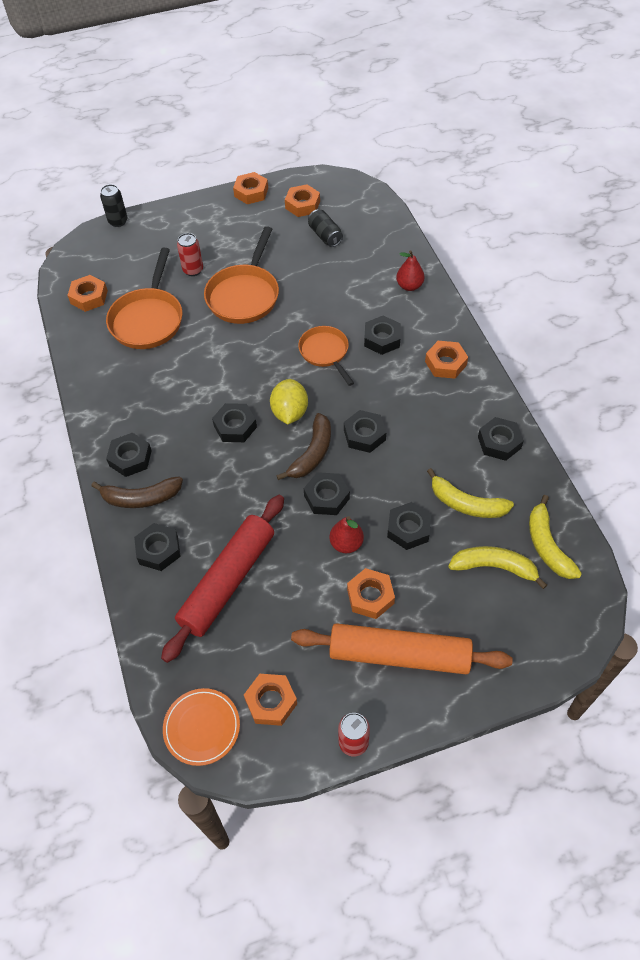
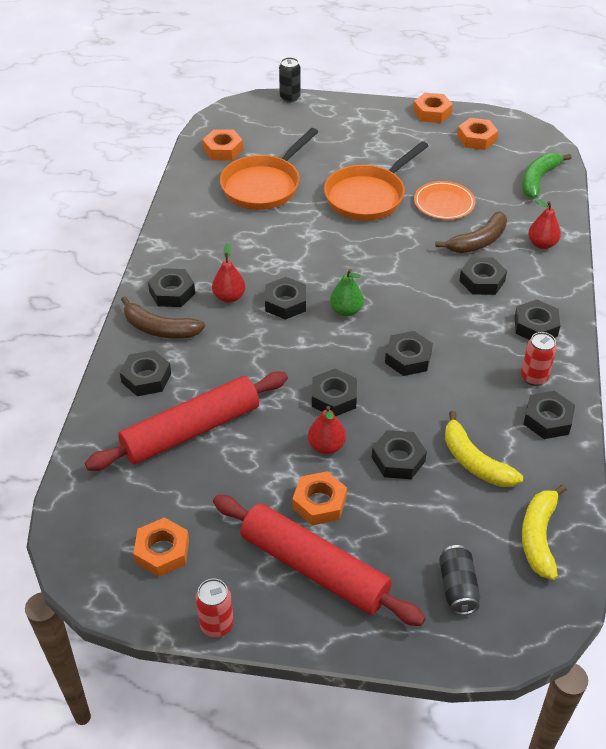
camera: 25 degrees right, 10 degrees down
(183, 441) = (229, 297): none -> red pear
(193, 270) = (333, 159): red can -> red can (534, 377)
(202, 727) = (85, 543): orange plate -> orange plate (444, 203)
(290, 412) = (346, 311): yellow lemon -> green pear
(312, 453) = (344, 354): brown banana -> brown banana (478, 241)
(325, 235) = (482, 172): black can -> black can (457, 587)
(325, 353) = (415, 272): orange pan -> none
(373, 226) = (538, 180): none -> green banana
(399, 654) = (314, 568): orange rolling pin -> red rolling pin
(445, 363) = (535, 326): orange nut -> black nut
(494, 567) = (466, 532): yellow banana -> none

